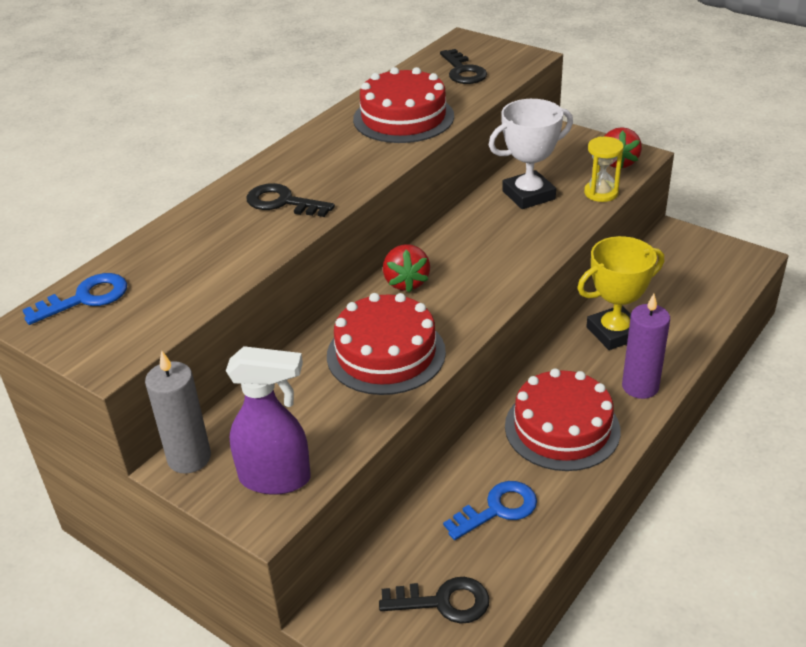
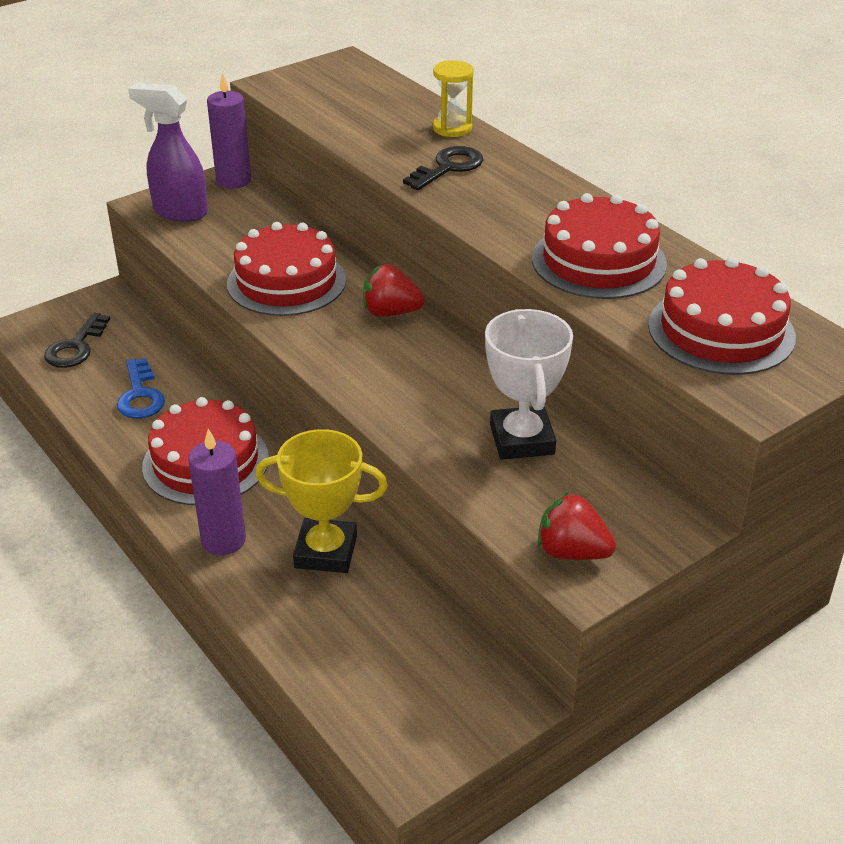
camera: 105 degrees right, 0 degrees up
(85, 298) = (358, 78): blue key -> none
(189, 458) = (233, 180): grey candle -> purple candle
(276, 478) = (179, 212): purple spray bottle -> purple spray bottle turned 90 degrees clockwise
(463, 71) = (721, 331): black key -> red cake
(601, 193) = (495, 506): yellow hourglass -> yellow hourglass (452, 128)
(614, 333) = (326, 552): yellow trophy -> yellow trophy turned 75 degrees counterclockwise

